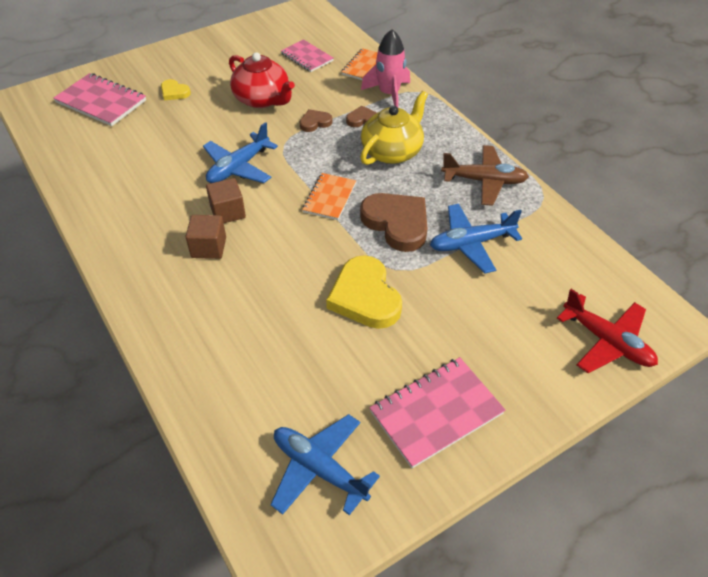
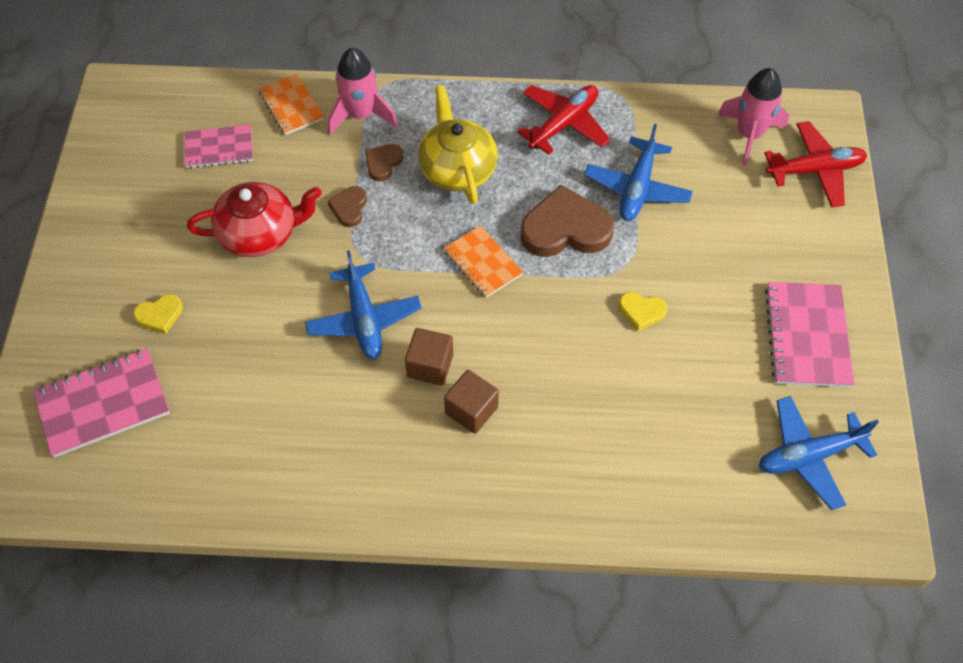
camera: 55 degrees left, 10 degrees up
(365, 297) = (641, 311): yellow heart -> yellow heart, size x0.50
(484, 181) = (563, 124): brown plane -> red plane
(593, 284) = (749, 135): none -> pink rocket

